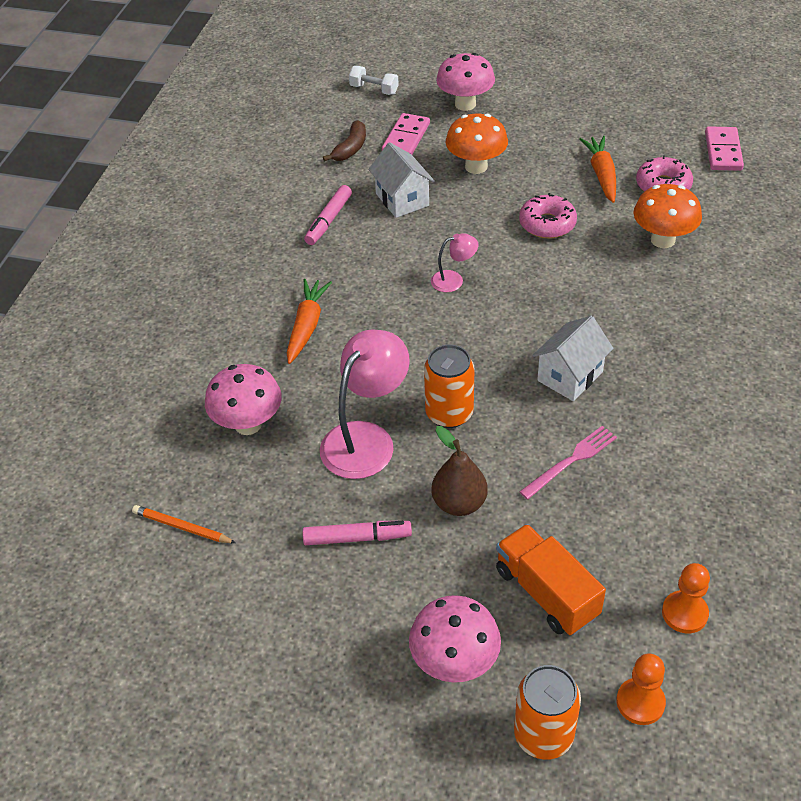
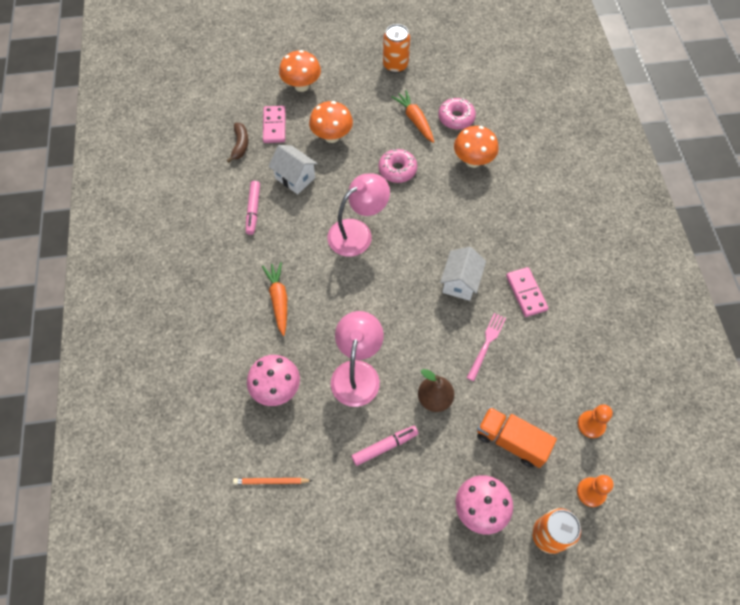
camera: 25 degrees left, 15 degrees up
(374, 89) = (233, 90): white dumbbell -> none
(449, 413) = (399, 335): orange can -> orange can (395, 65)
(454, 280) = (357, 232): pink lamp -> pink lamp, size x2.02
(465, 104) = (301, 86): pink mushroom -> orange mushroom
(723, 151) = (481, 80): pink domino -> pink domino (526, 293)

